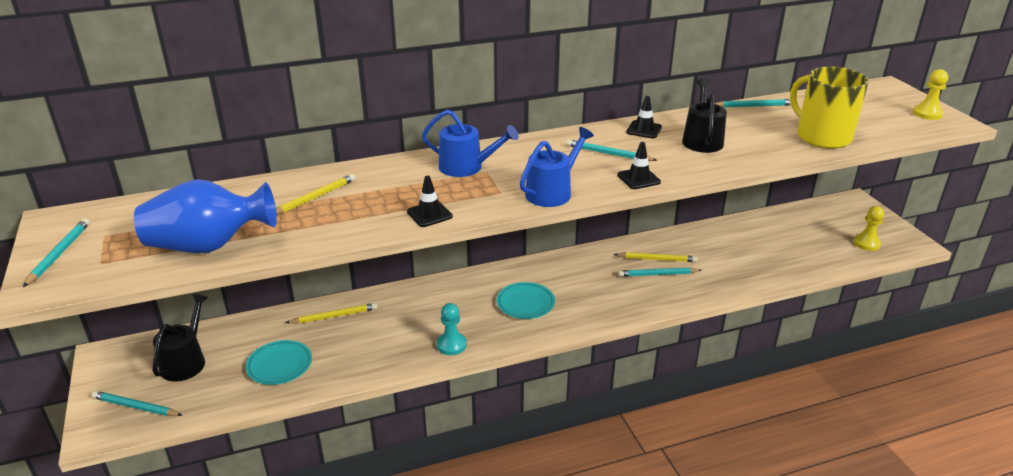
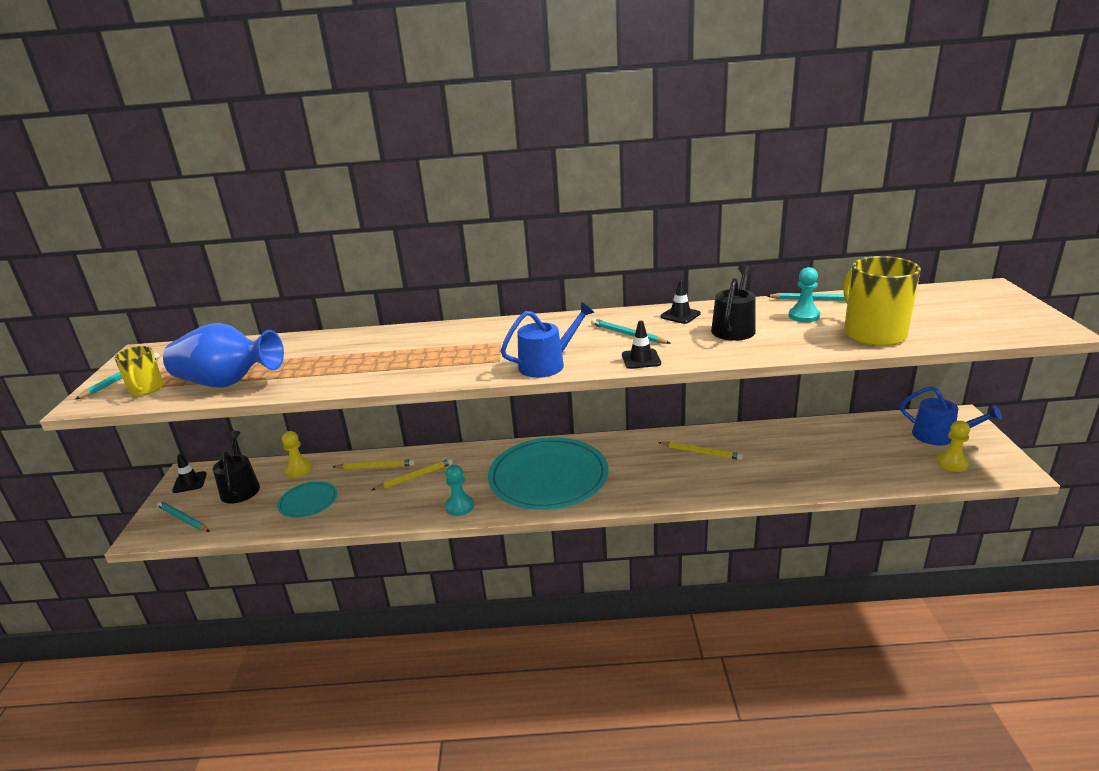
camera: 20 degrees right, 5 degrees down
(106, 264) = (146, 389): none -> yellow mug
(185, 361) = (240, 488): black watering can -> black watering can turned 45 degrees counterclockwise
(315, 197) = (339, 352): yellow pencil -> yellow pencil (415, 477)
(429, 214) = (422, 374): black traffic cone -> black traffic cone (190, 482)
(466, 167) = (485, 337): blue watering can -> blue watering can (939, 436)
(525, 303) = (548, 477): turquoise plate -> turquoise plate, size x2.08
(657, 274) = (694, 467): turquoise pencil -> none
(754, 123) = (804, 316): none -> turquoise pawn
(927, 114) = (1023, 318): yellow pawn -> yellow pawn (299, 469)

